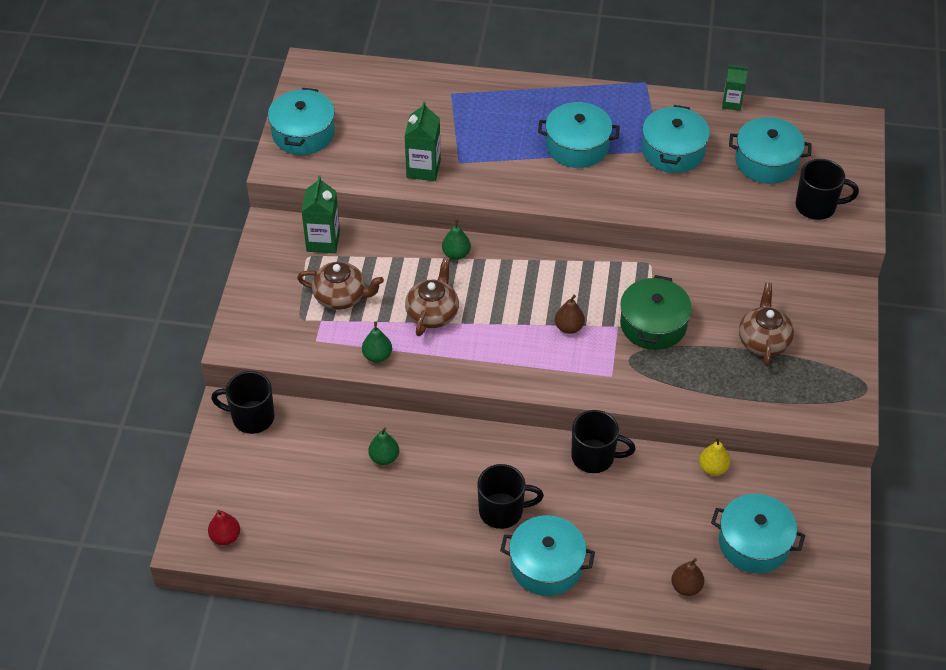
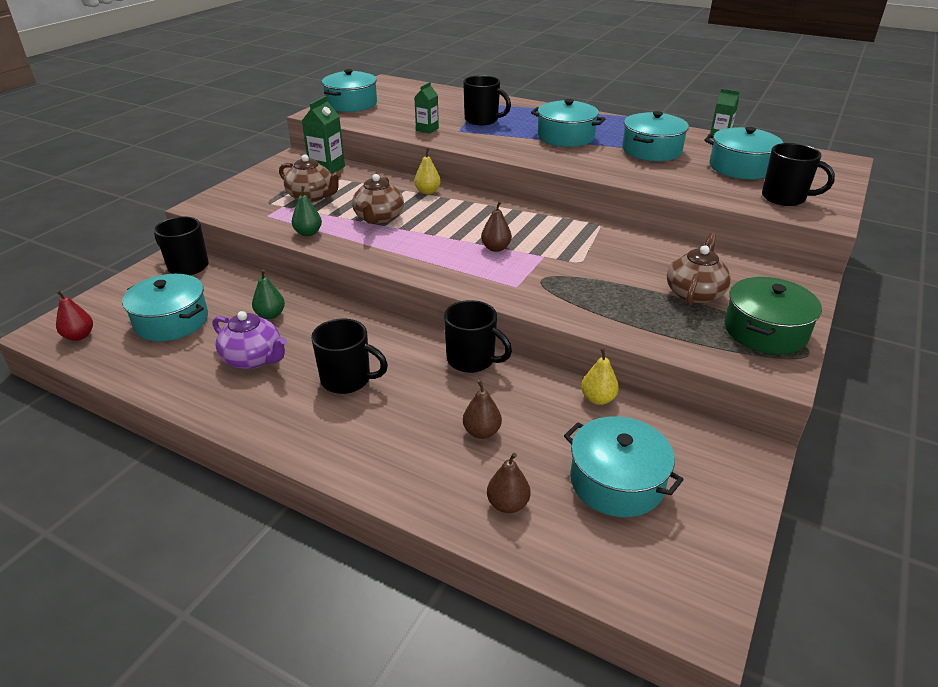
camera: 20 degrees right, 15 degrees down
(406, 513) = (253, 359): none -> purple teapot
(423, 169) = (427, 129): green carton -> green carton, size x0.65
(432, 313) = (379, 218): brown teapot -> brown teapot turned 150 degrees clockwise
(456, 254) = (427, 192): green pear -> yellow pear
(473, 133) = (482, 120): none -> black mug
(546, 565) = (358, 437): turquoise pot -> turquoise pot (171, 321)
(638, 529) = (482, 432): none -> brown pear
(653, 324) = (581, 261): green pot -> green pot (765, 331)

